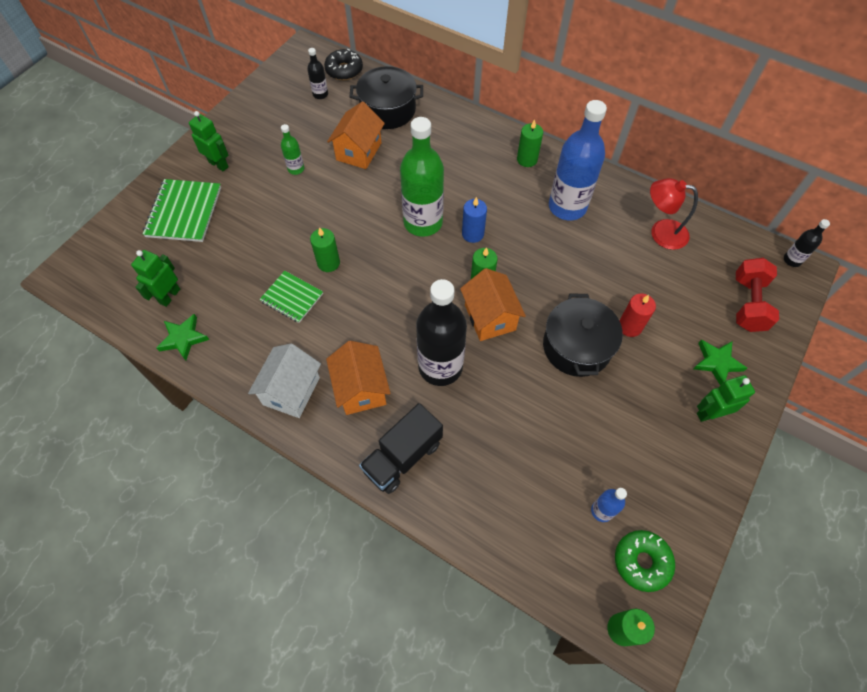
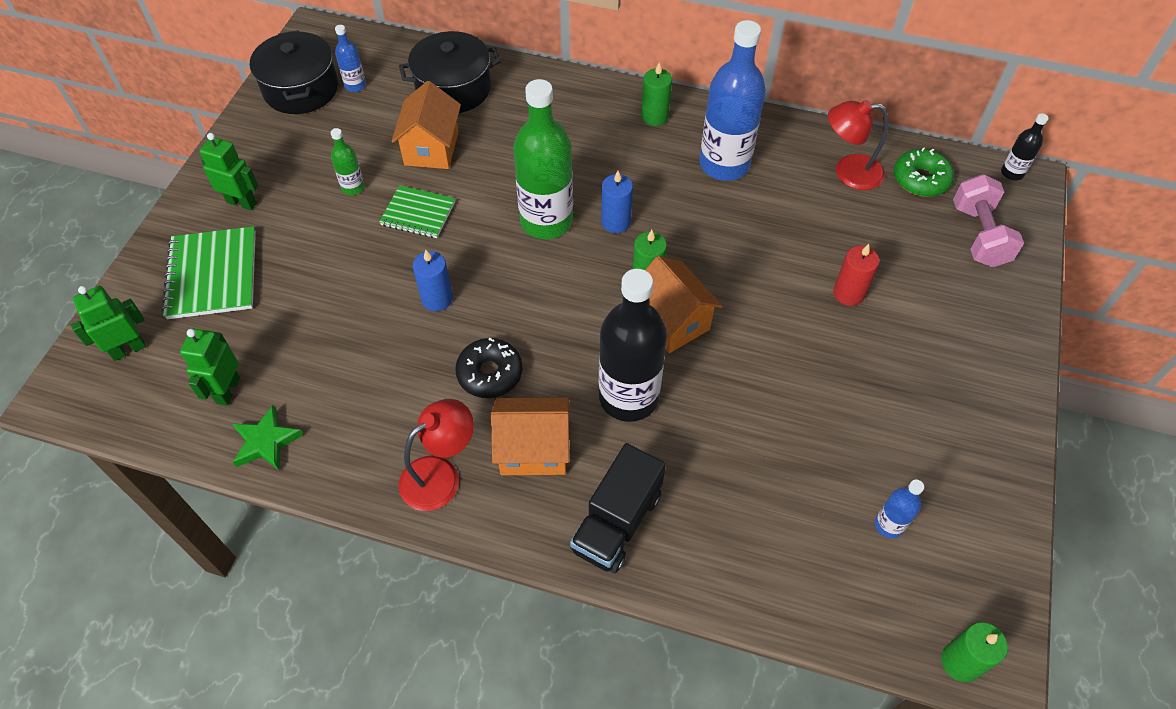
camera: 15 degrees left, 5 degrees down
(291, 391) = (440, 475): white house -> red lamp
(292, 298) = (401, 354): green notebook -> green notebook (418, 213)
(320, 94) = (355, 85): black bottle -> blue bottle
(328, 263) = (437, 299): green candle -> blue candle
(344, 70) = (378, 49): black donut -> black donut (490, 373)
(361, 389) = (533, 450): orange house -> orange house turned 60 degrees counterclockwise
(576, 346) = (792, 332): black pot -> black pot (301, 89)
(641, 562) = (956, 574): green donut -> green donut (920, 179)
(709, 413) = (977, 375): green robot -> green robot (128, 349)
(717, 362) = (965, 313): green star -> none
(748, 304) = (978, 235): red dumbbell -> pink dumbbell

